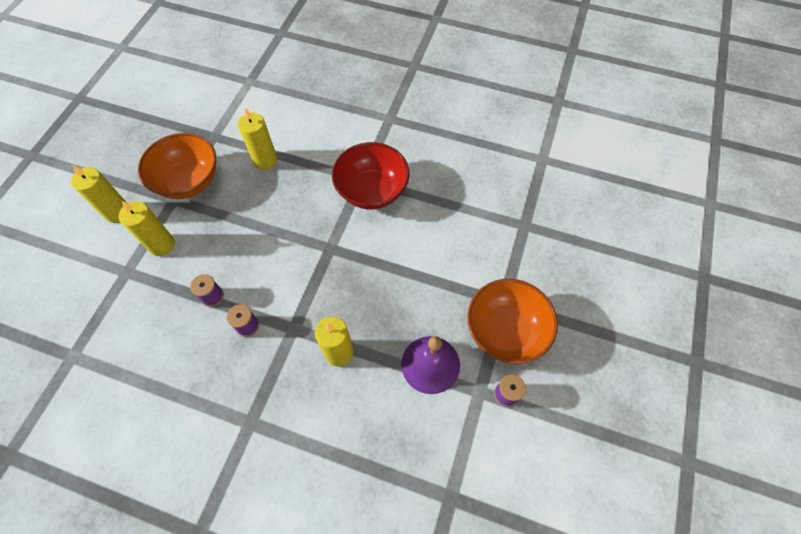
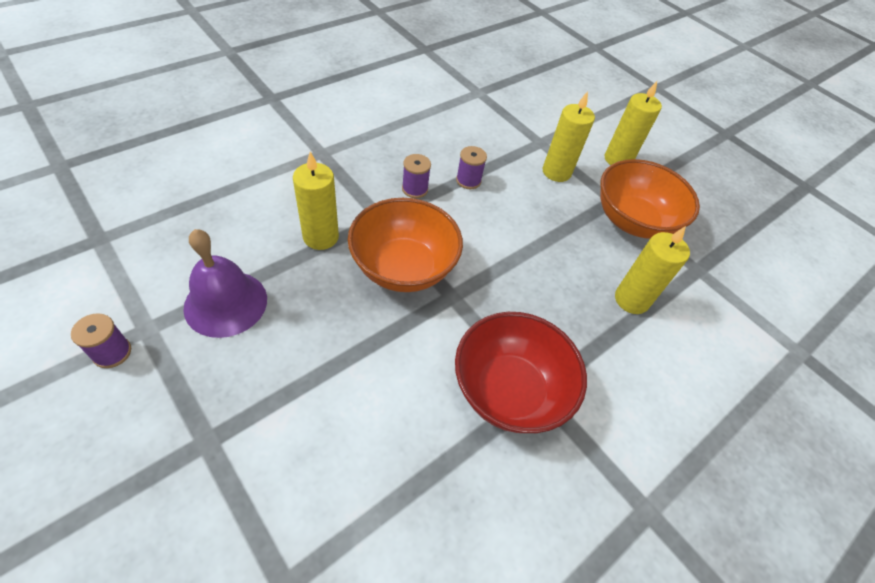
camera: 115 degrees right, 10 degrees down
(505, 331) = (172, 410): orange bowl -> orange bowl (403, 267)

